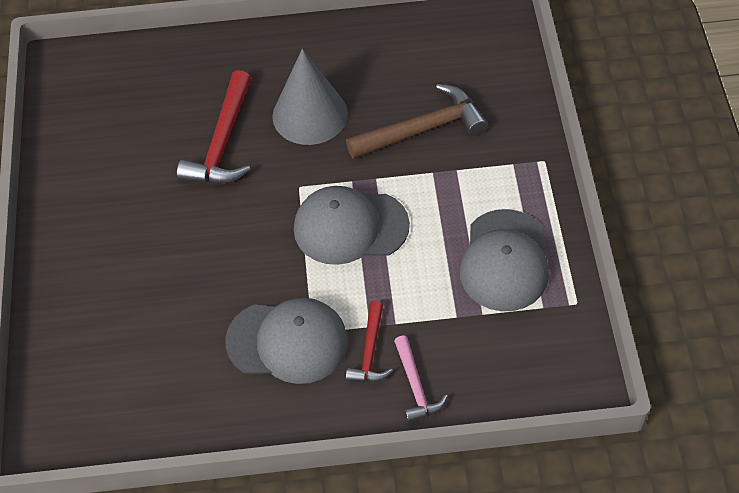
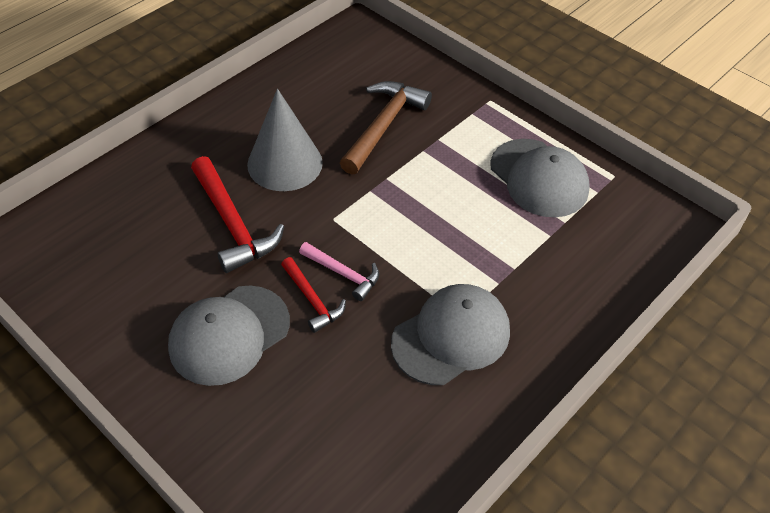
camera: 45 degrees left, 5 degrees down
(350, 227) = (405, 223): grey cap -> grey cap (229, 335)
(370, 352) = (520, 301): red hammer -> red hammer (312, 300)
(416, 386) = (579, 302): pink hammer -> pink hammer (343, 274)

